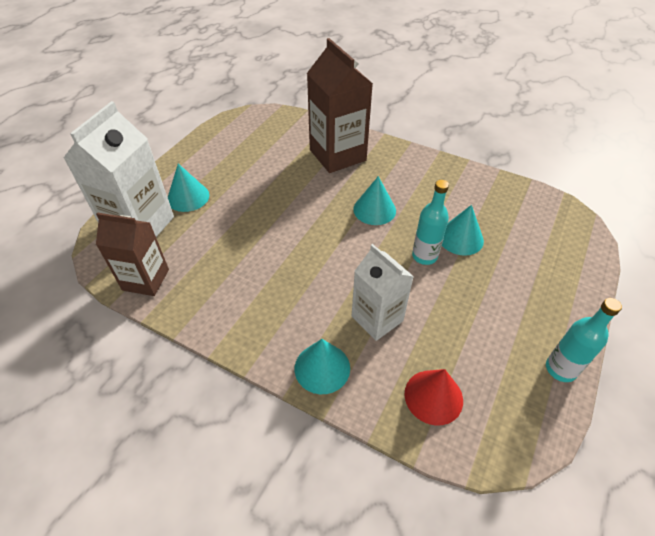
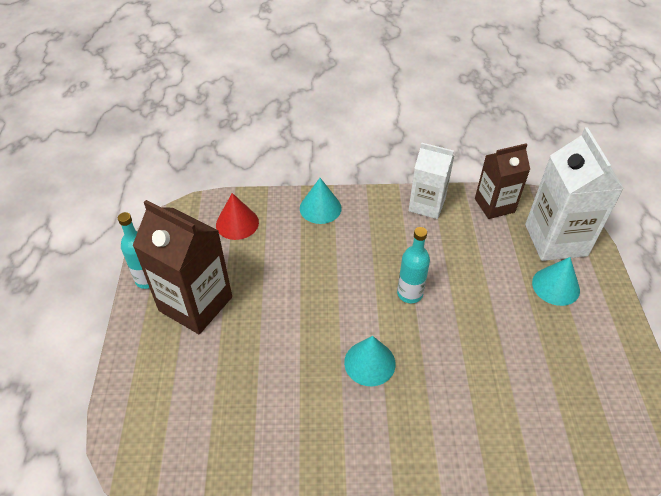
camera: 150 degrees right, 0 degrees up
(337, 155) = (469, 429): brown carton -> brown carton (195, 304)
(377, 318) = (302, 255): white carton -> white carton (427, 205)
(424, 256) = (291, 329): turquoise bottle -> turquoise bottle (410, 293)
(460, 238) = (264, 369): turquoise cone -> none

